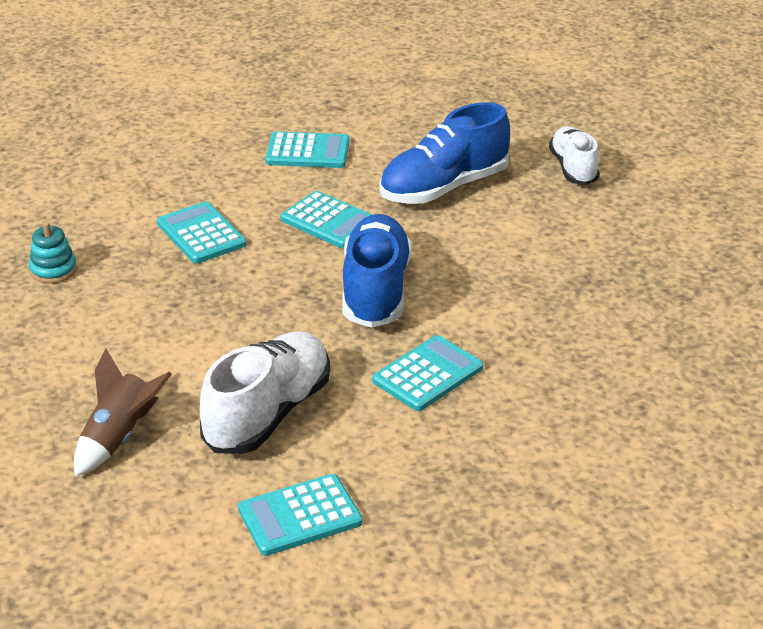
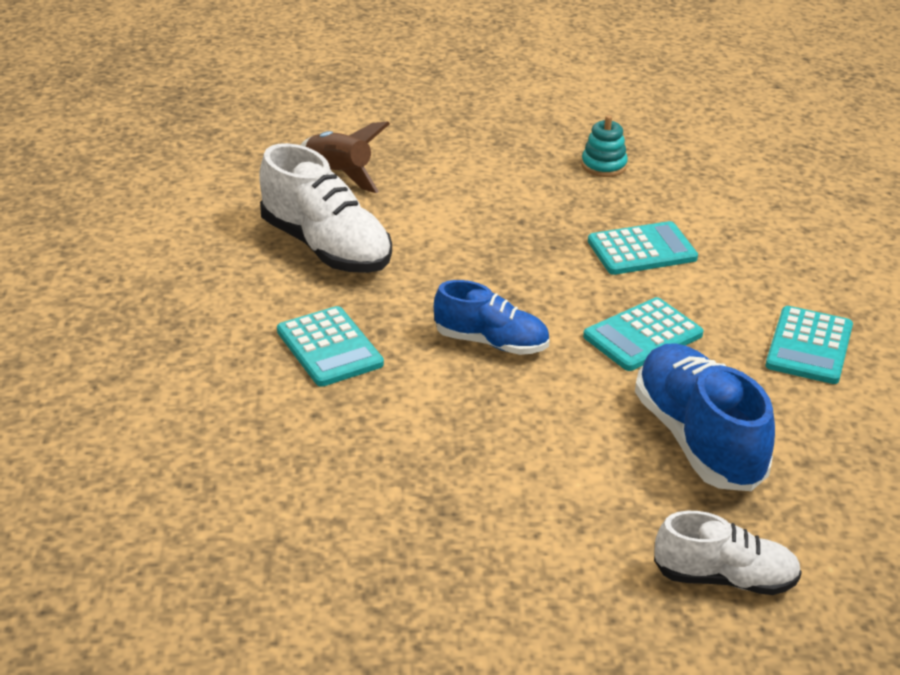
camera: 105 degrees right, 0 degrees up
(300, 516) = (184, 243): turquoise calculator -> none
(375, 291) = (491, 342): blue shoe -> blue shoe, size x0.63

